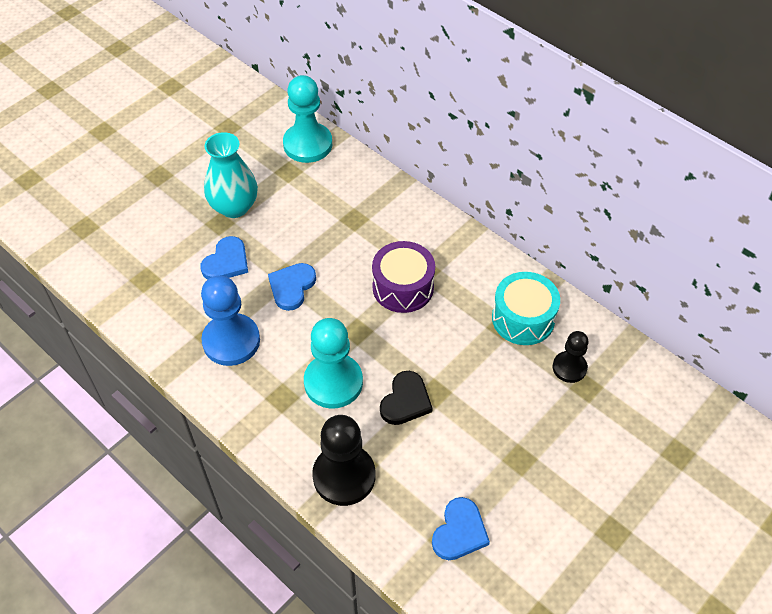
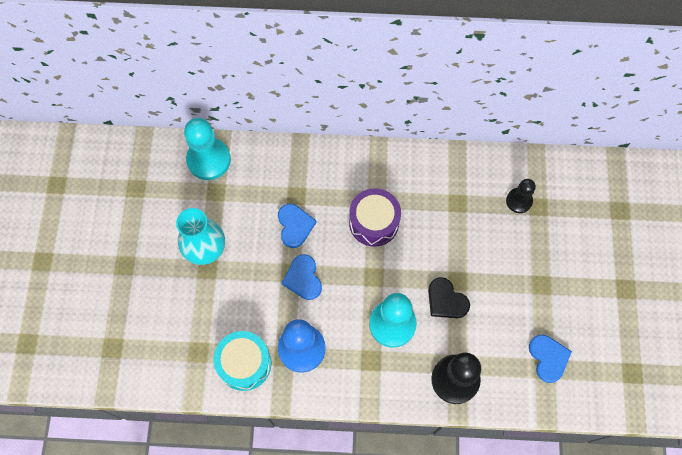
camera: 40 degrees left, 15 degrees up
(226, 262) = (241, 294): blue heart -> blue heart (295, 226)
(405, 401) = (446, 300): black heart -> black heart turned 150 degrees clockwise
(523, 318) = (465, 187): turquoise drum -> turquoise drum (244, 363)

